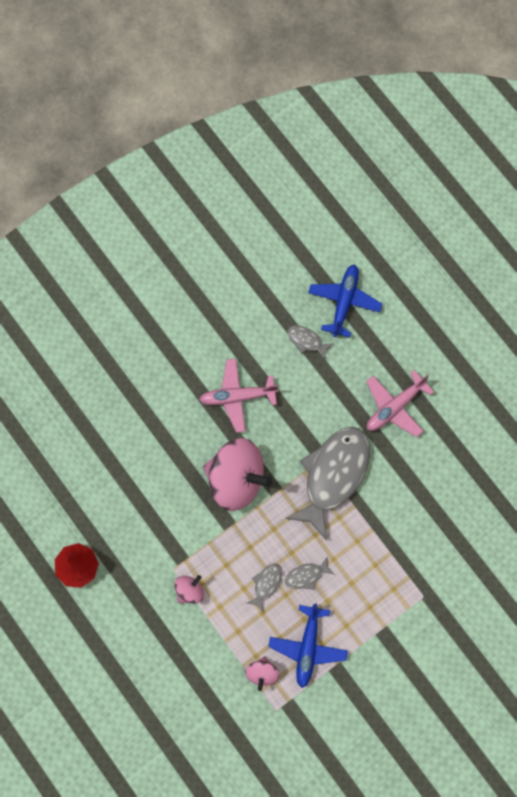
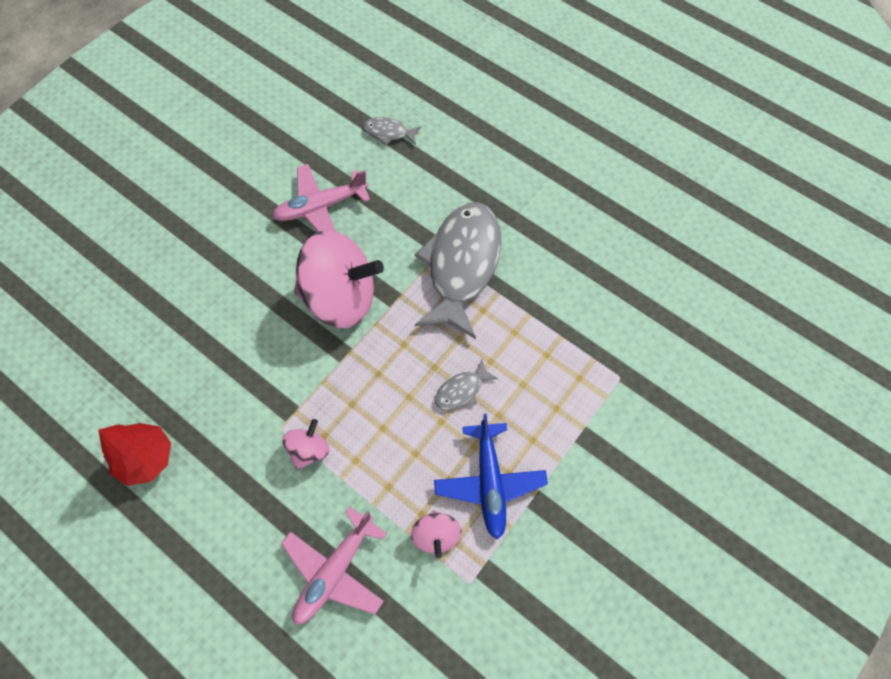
camera: 15 degrees left, 10 degrees down
(266, 584) = (411, 415): grey fish -> none
(344, 301) = (421, 86): blue plane -> none
(395, 407) = (512, 175): pink plane -> pink plane (334, 571)

